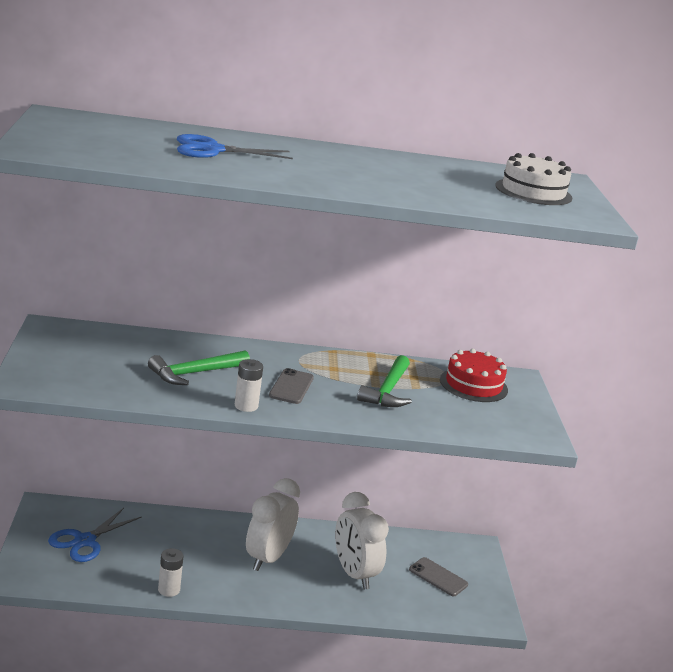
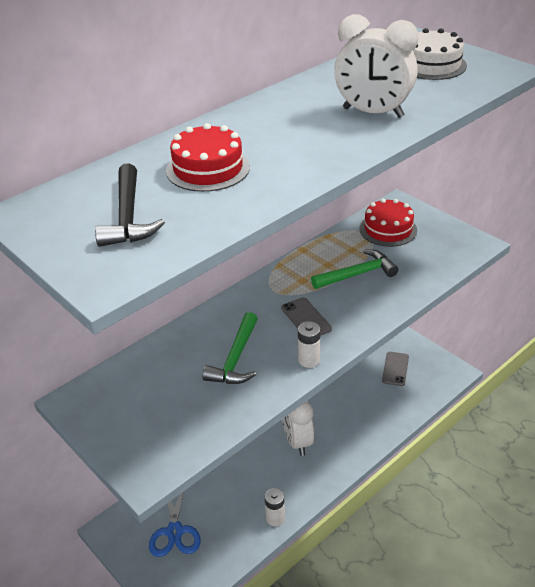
camera: 35 degrees left, 15 degrees up
(109, 141) = (128, 217): none -> black hammer
(212, 150) = (208, 169): blue scissors -> red cake
(354, 574) = (354, 406): white clock -> white clock (373, 113)
(388, 391) = (357, 274): green hammer -> green hammer turned 90 degrees counterclockwise
(438, 577) = (395, 369): grey phone -> grey phone turned 75 degrees counterclockwise

